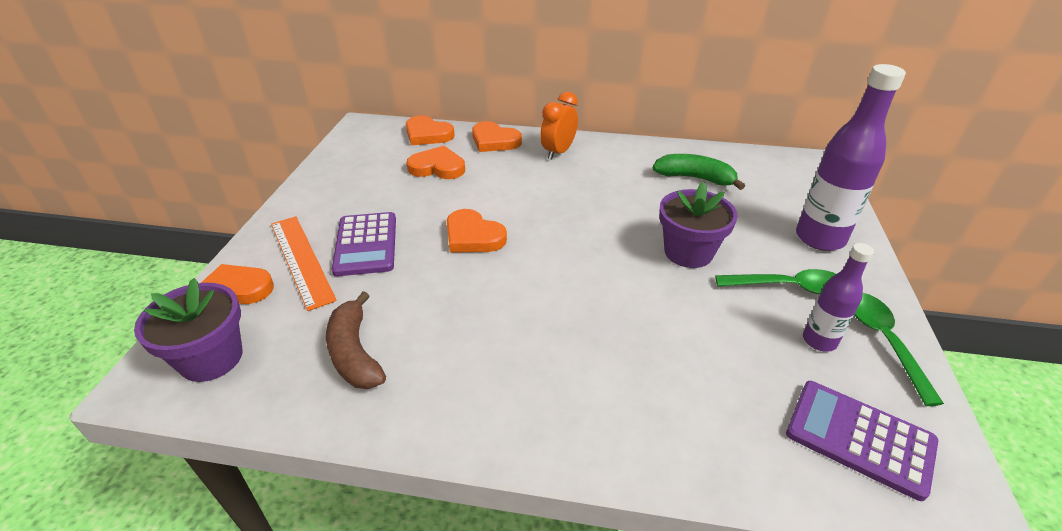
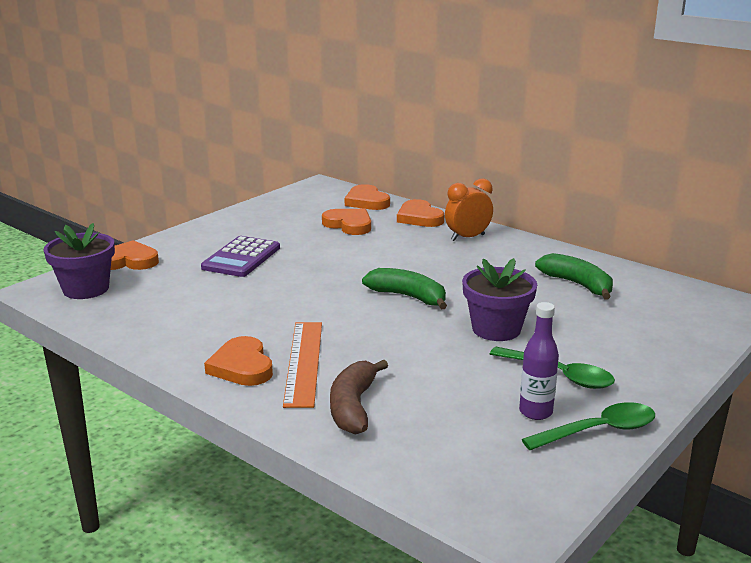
camera: 30 degrees right, 15 degrees down
(301, 260) = (188, 255): orange ruler -> orange ruler (303, 362)
(355, 353) = (171, 312): brown banana -> brown banana (353, 407)
(473, 236) = (325, 273): orange heart -> orange heart (242, 366)
(578, 240) = (408, 297): none -> green banana
(819, 238) = (644, 355): purple bottle -> none
(859, 438) = (483, 470): purple calculator -> none
(883, 341) = (599, 431): green spoon -> green spoon turned 45 degrees clockwise

